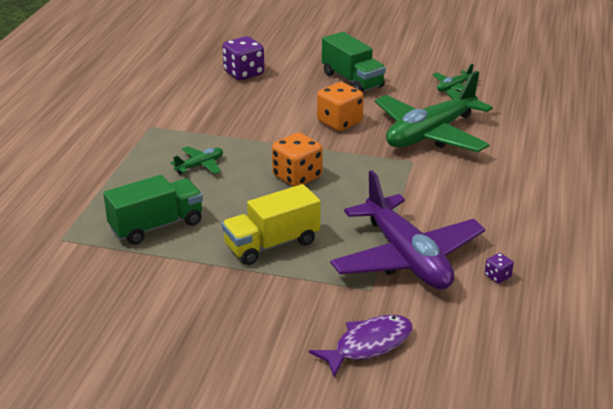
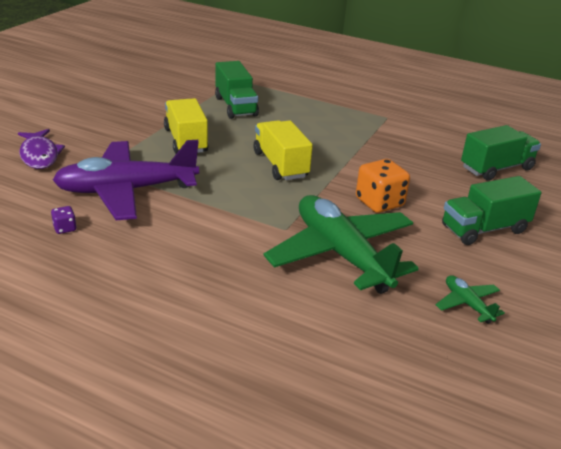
camera: 100 degrees right, 0 degrees up
(200, 165) = (315, 129): green plane -> none
(244, 73) = (496, 168): purple dice -> green truck
(297, 177) = (280, 165): orange dice -> yellow truck

